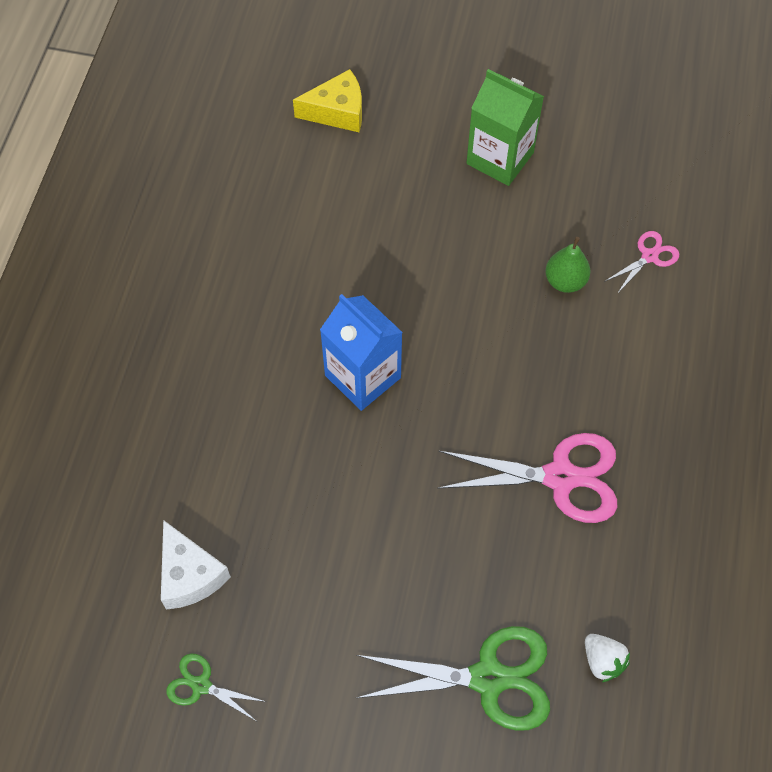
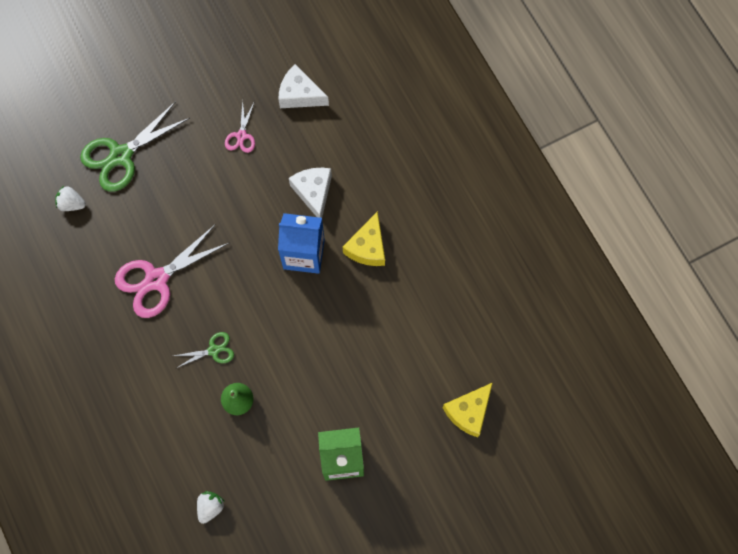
camera: 140 degrees right, 10 degrees up
(201, 685) = (250, 56): green scissors -> green scissors (213, 350)
(285, 330) = (367, 247): none -> yellow cheese
(288, 437) = (313, 192): none -> white cheese
(649, 256) = (201, 459): pink scissors -> pink scissors (241, 136)
(672, 208) = (210, 507): none -> white strawberry

